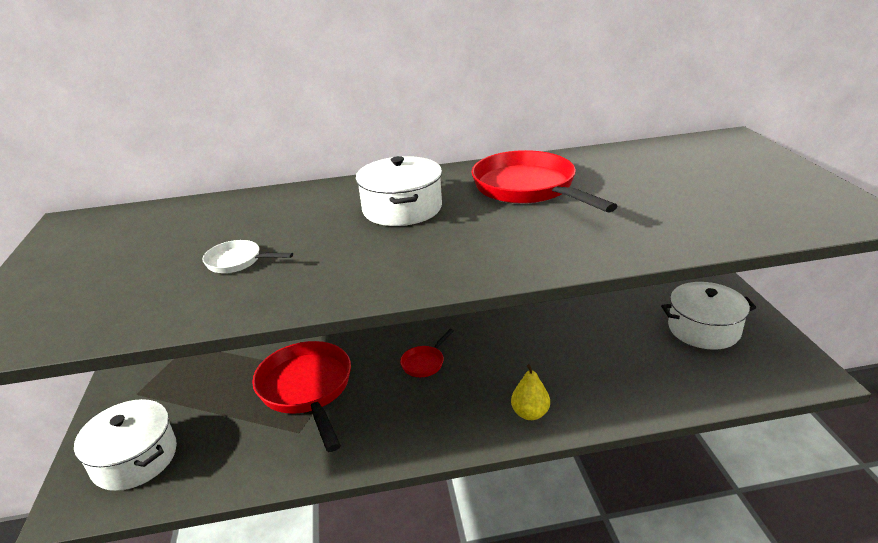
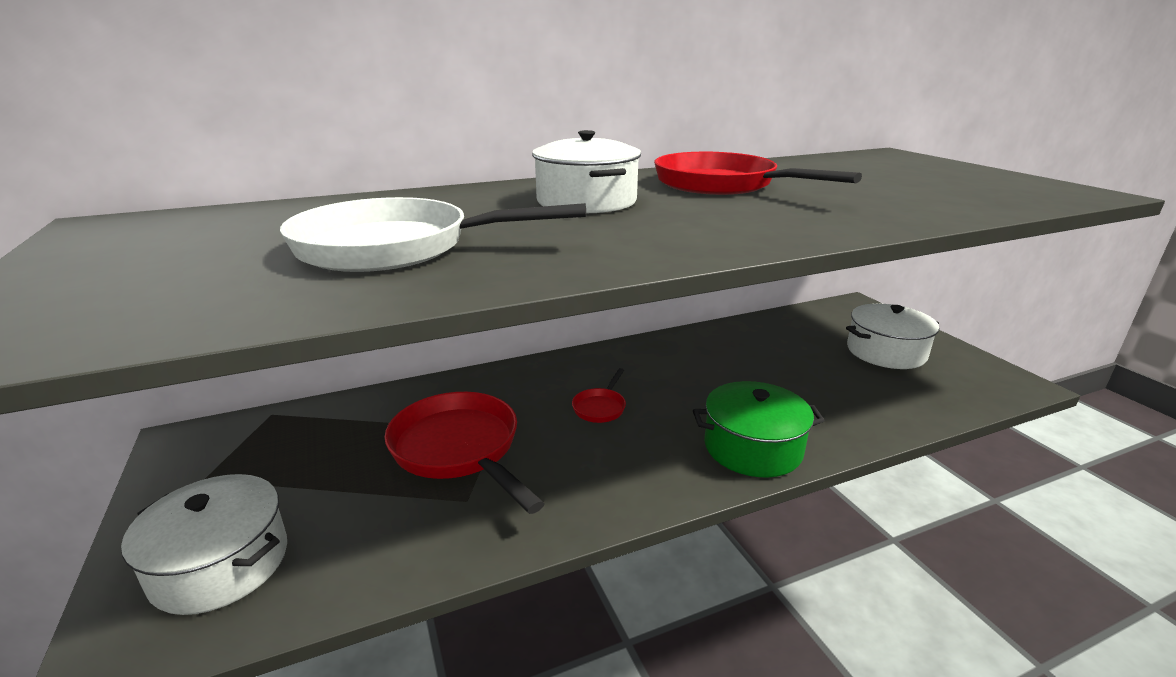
camera: 15 degrees left, 5 degrees down
(237, 261) = (395, 247): white pan -> white pan, size x2.18
(530, 413) = (752, 447): yellow pear -> green pot

